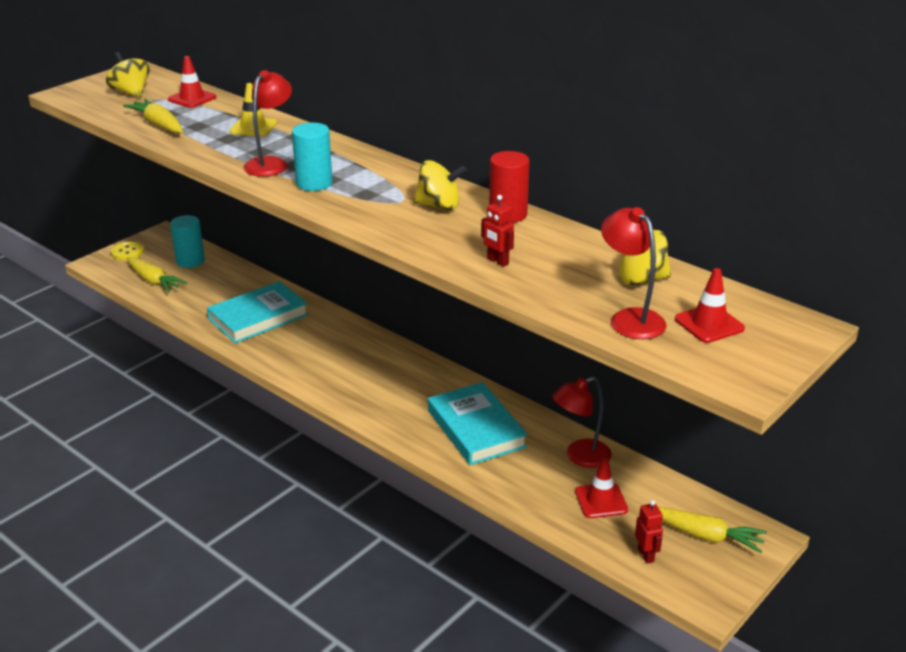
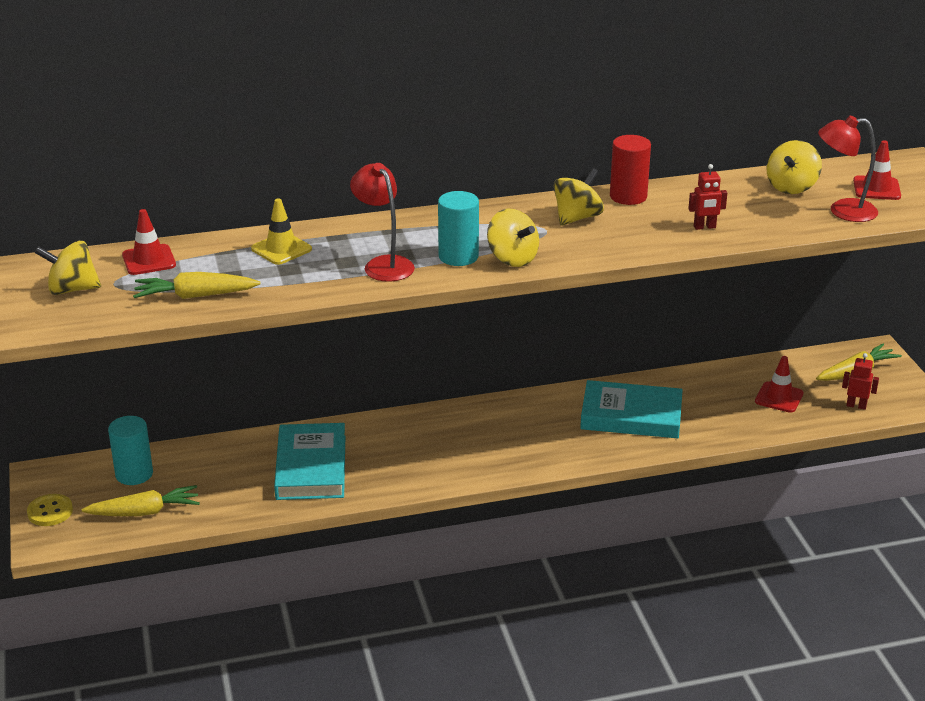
camera: 55 degrees left, 0 degrees up
(335, 202) = (512, 259): none -> yellow spinning top
(580, 457) = (717, 383): red lamp -> none

